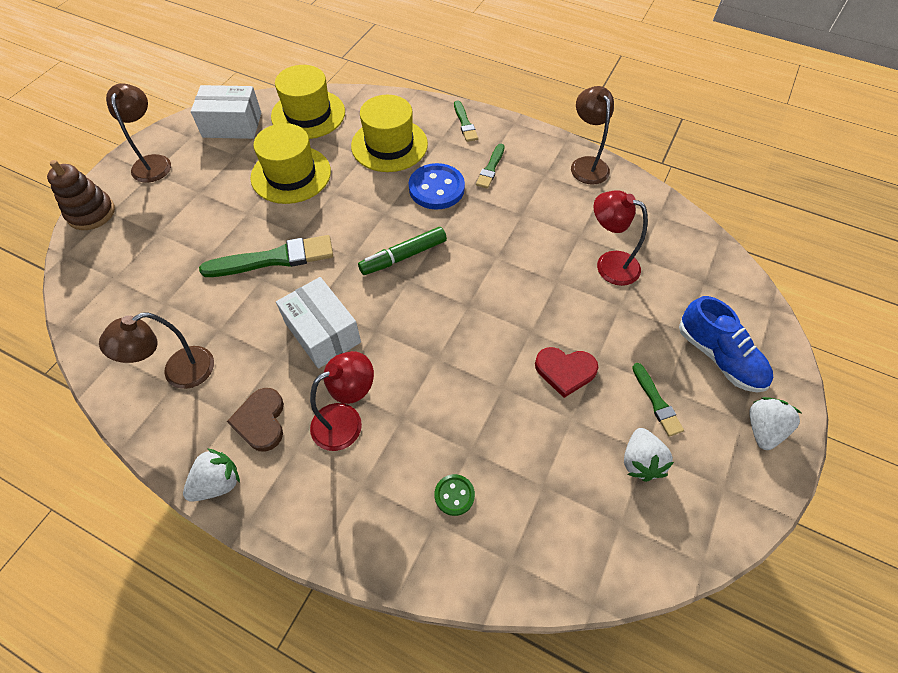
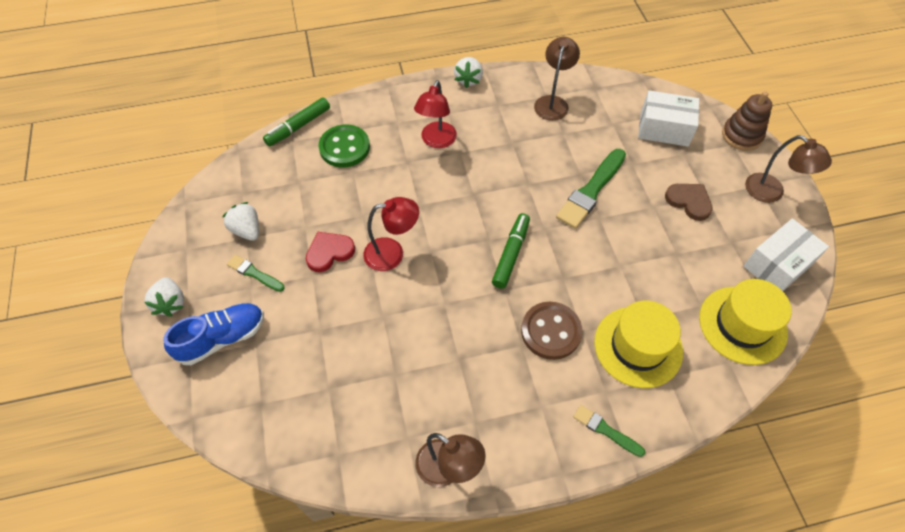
camera: 140 degrees right, 0 degrees up
(261, 421) = (481, 112): brown heart -> brown heart (689, 201)
(291, 174) = (670, 257): yellow hat -> none
(323, 332) = (503, 171): white box -> white box (664, 129)
(436, 188) = (551, 331): blue button -> brown button
(454, 495) = (344, 147): green button -> green button, size x1.90
(486, 582) = (298, 126): none -> green marker
(491, 168) = (529, 391): green brush -> none
(609, 264) = (352, 362): red lamp -> red lamp (392, 253)
(719, 357) = (222, 338): blue shoe -> blue shoe turned 135 degrees clockwise

